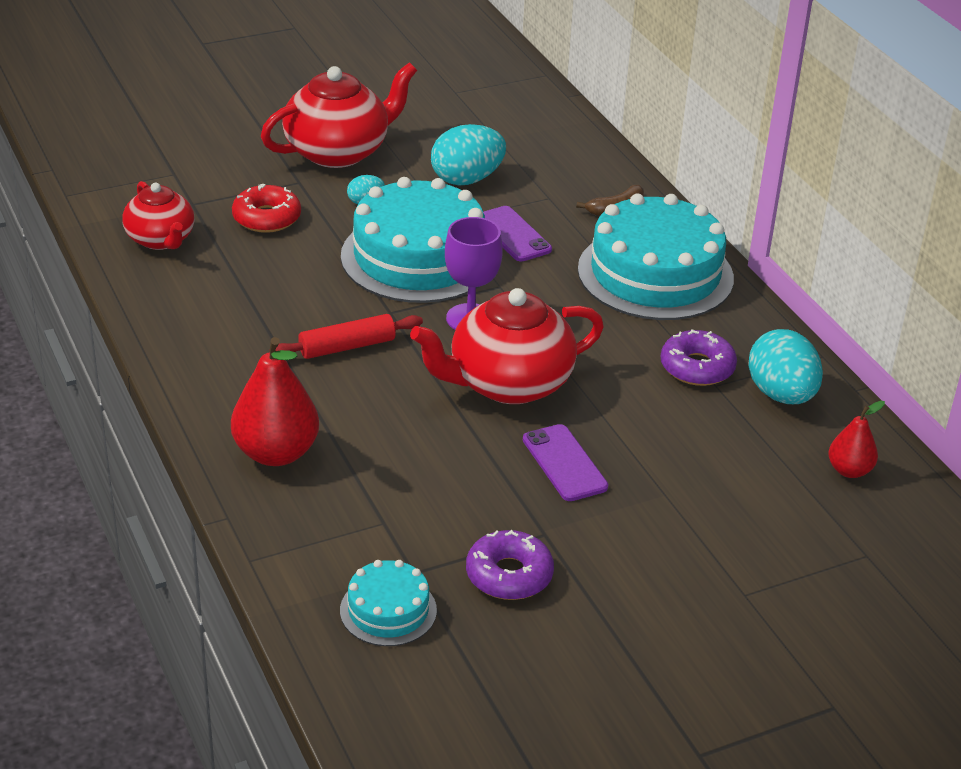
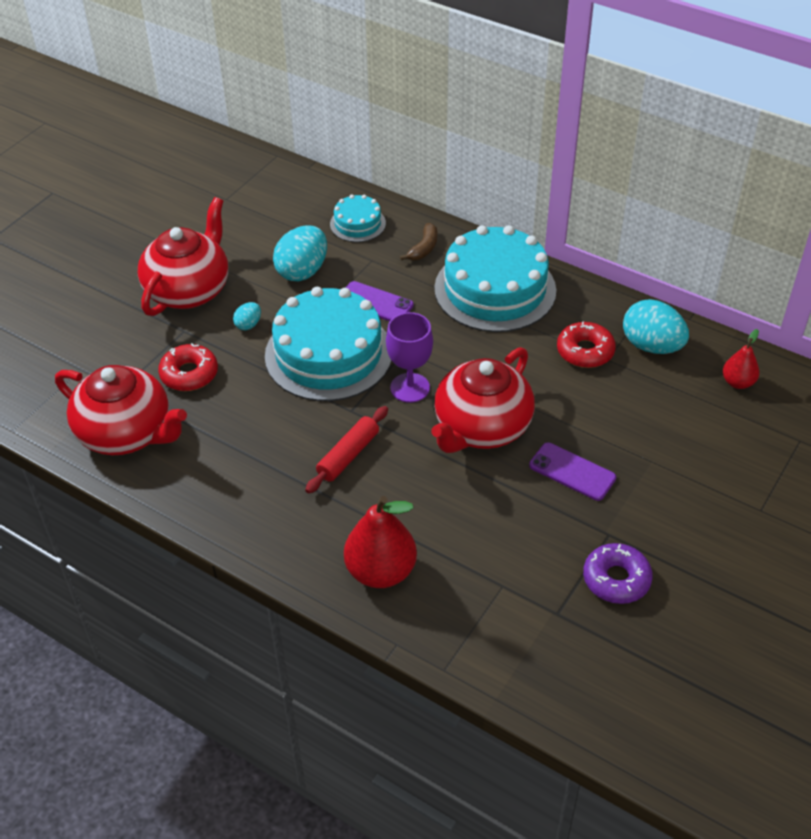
camera: 30 degrees left, 10 degrees up
(161, 240) = (127, 433): red teapot -> red teapot, size x1.59
(388, 610) = (568, 653): turquoise cake -> turquoise cake (357, 224)
(697, 367) = (585, 351): purple donut -> red donut

